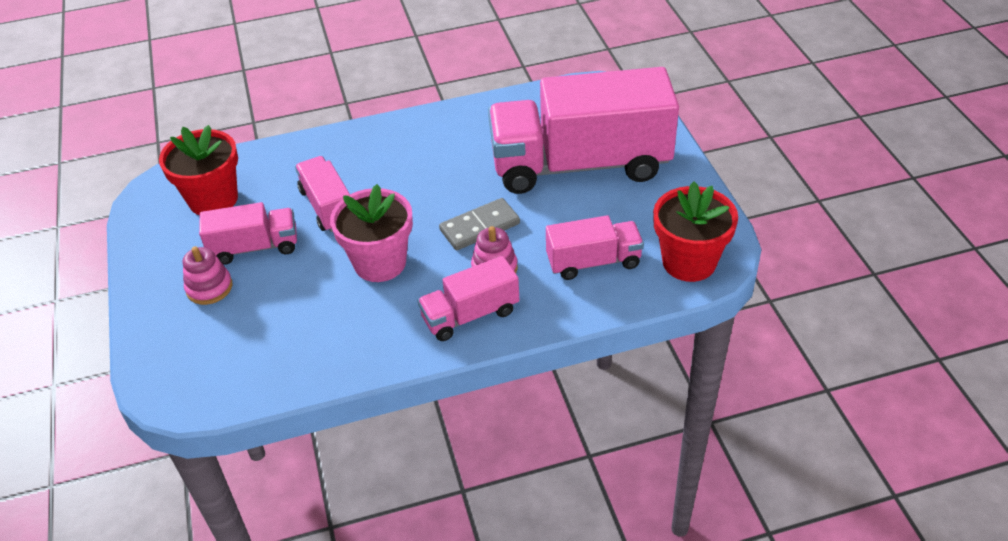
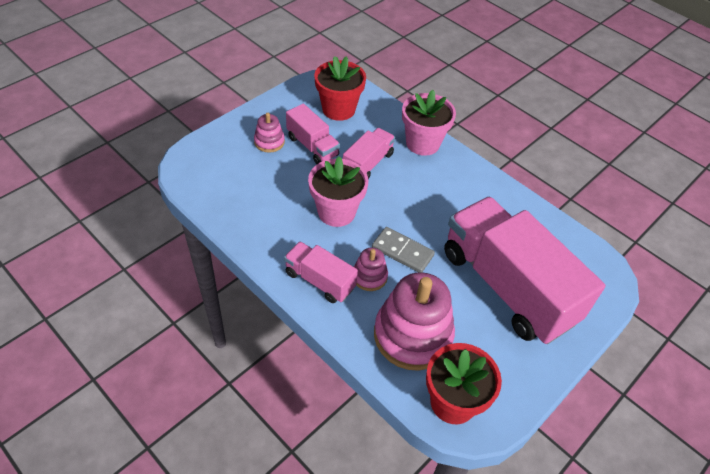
camera: 55 degrees right, 5 degrees up
(336, 147) = (422, 143): none -> pink flower pot
(593, 262) = (412, 335): pink truck -> pink stacking toy

